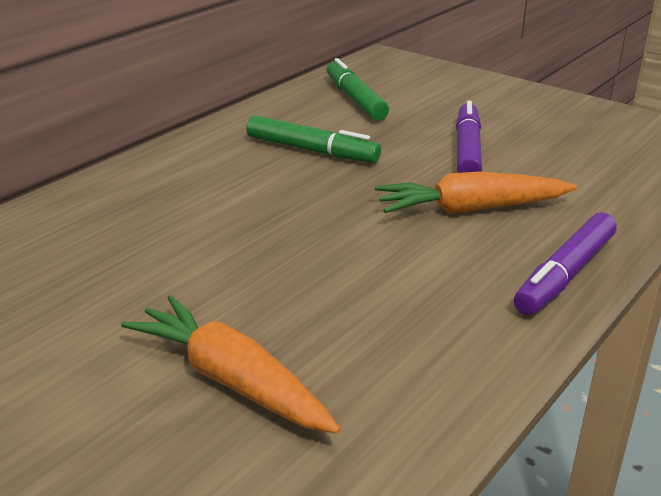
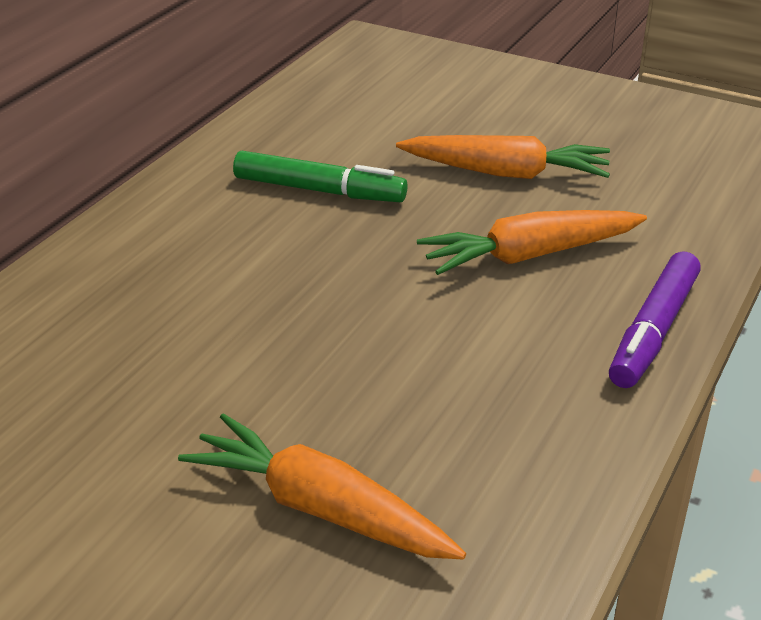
camera: 10 degrees left, 5 degrees up
(355, 99) = (350, 109): green marker -> none
(467, 150) = (505, 173): purple marker -> orange carrot

